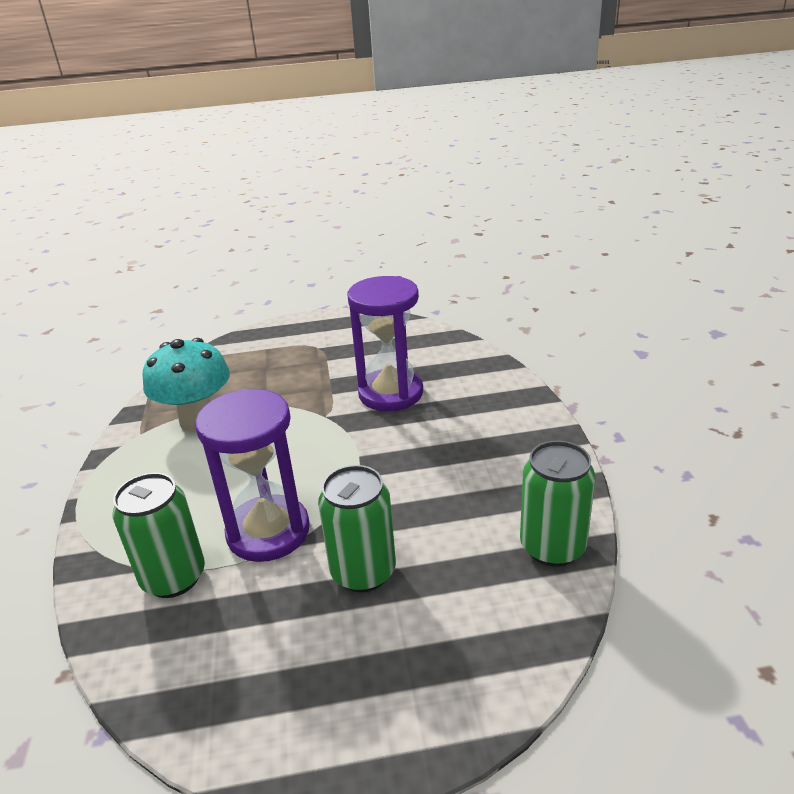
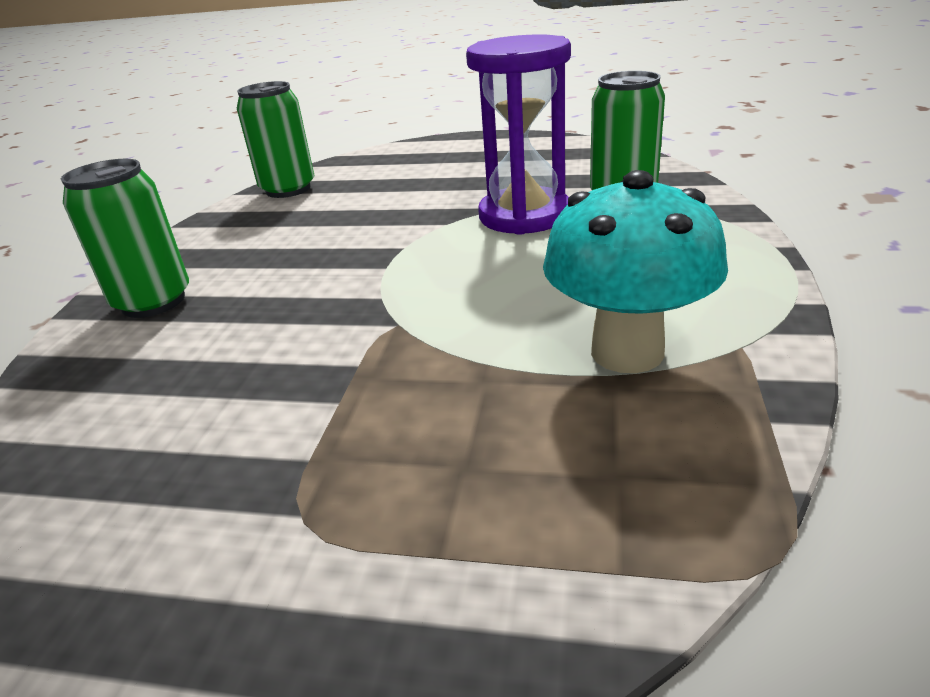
camera: 160 degrees left, 0 degrees up
(363, 572) = (447, 189): green can -> green can (153, 302)
(390, 393) = (265, 343): purple hourglass -> none

